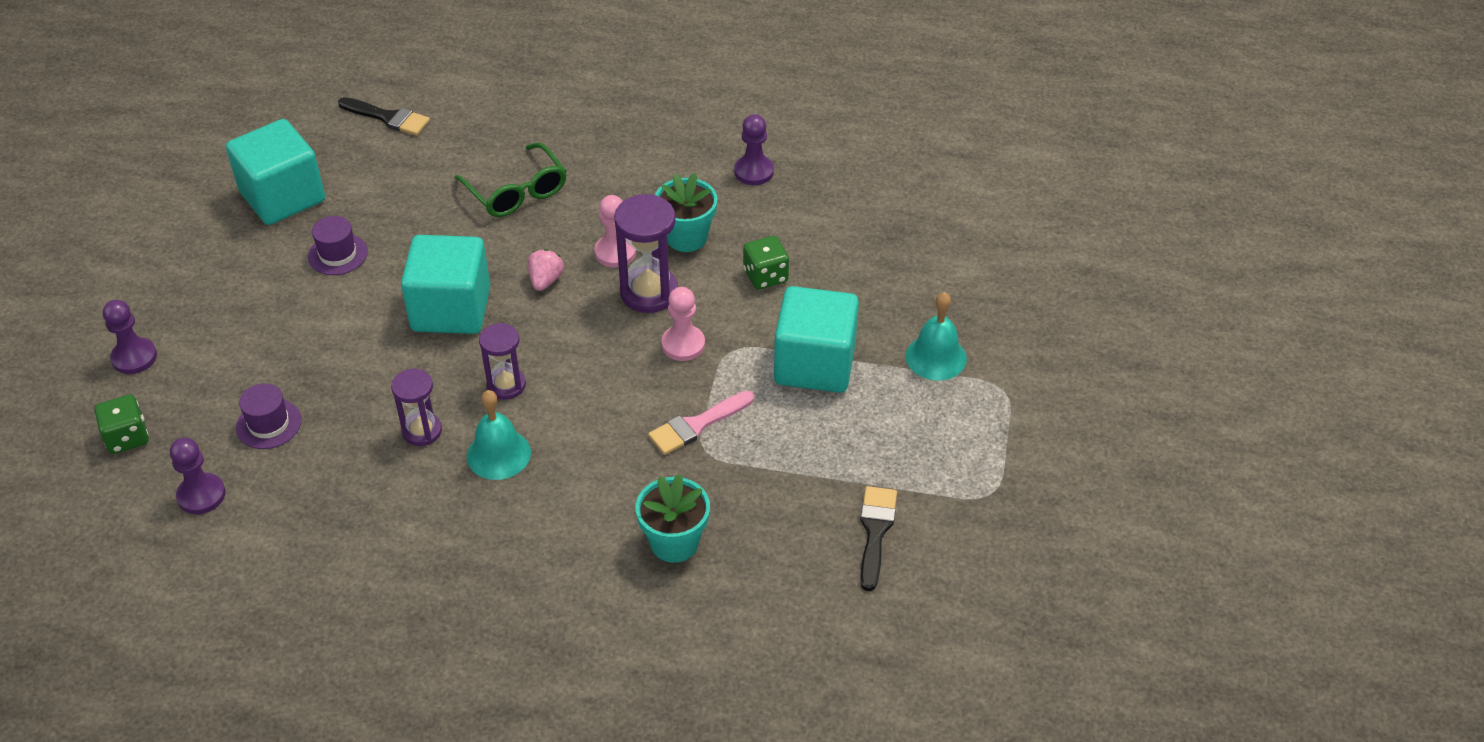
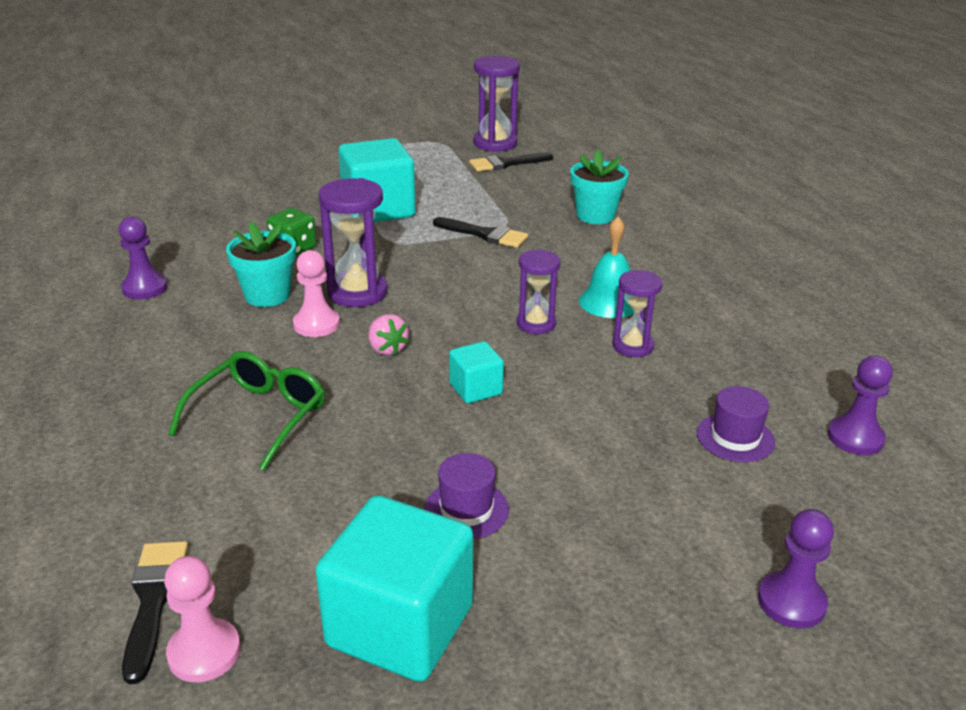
camera: 120 degrees left, 15 degrees down
(127, 437) = (879, 532): green dice -> none
(451, 309) = (476, 389): turquoise cube -> turquoise cube, size x0.50
(545, 280) = (387, 349): pink strawberry -> pink strawberry turned 105 degrees counterclockwise
(683, 344) = (406, 261): pink pawn -> pink pawn (204, 652)
(697, 425) = (485, 234): pink brush -> black brush
(936, 357) = (332, 175): turquoise bell -> none
(951, 551) = (495, 143): none -> purple hourglass

